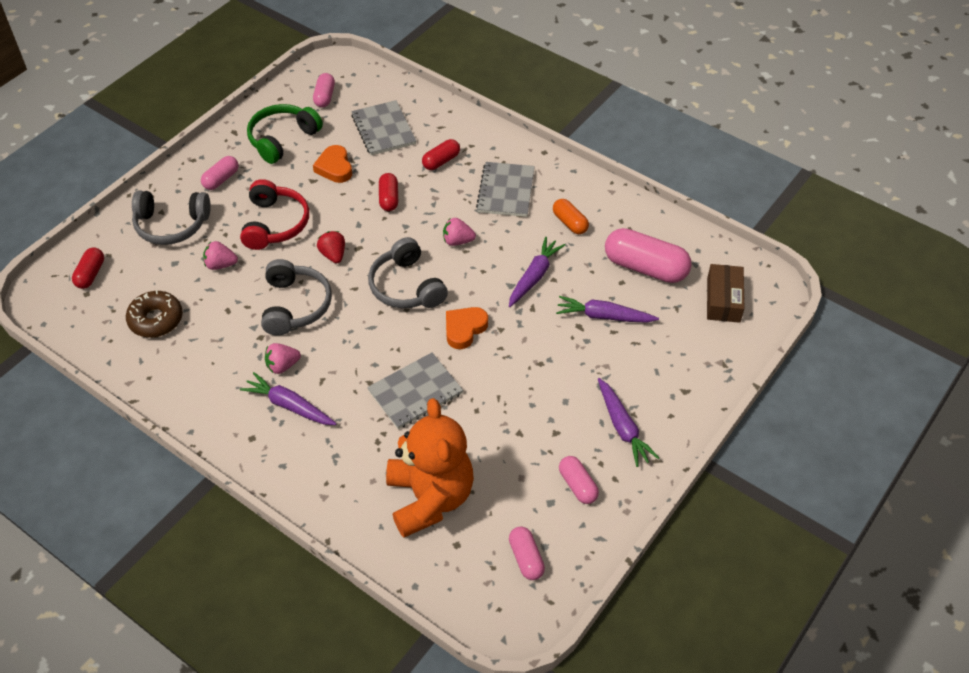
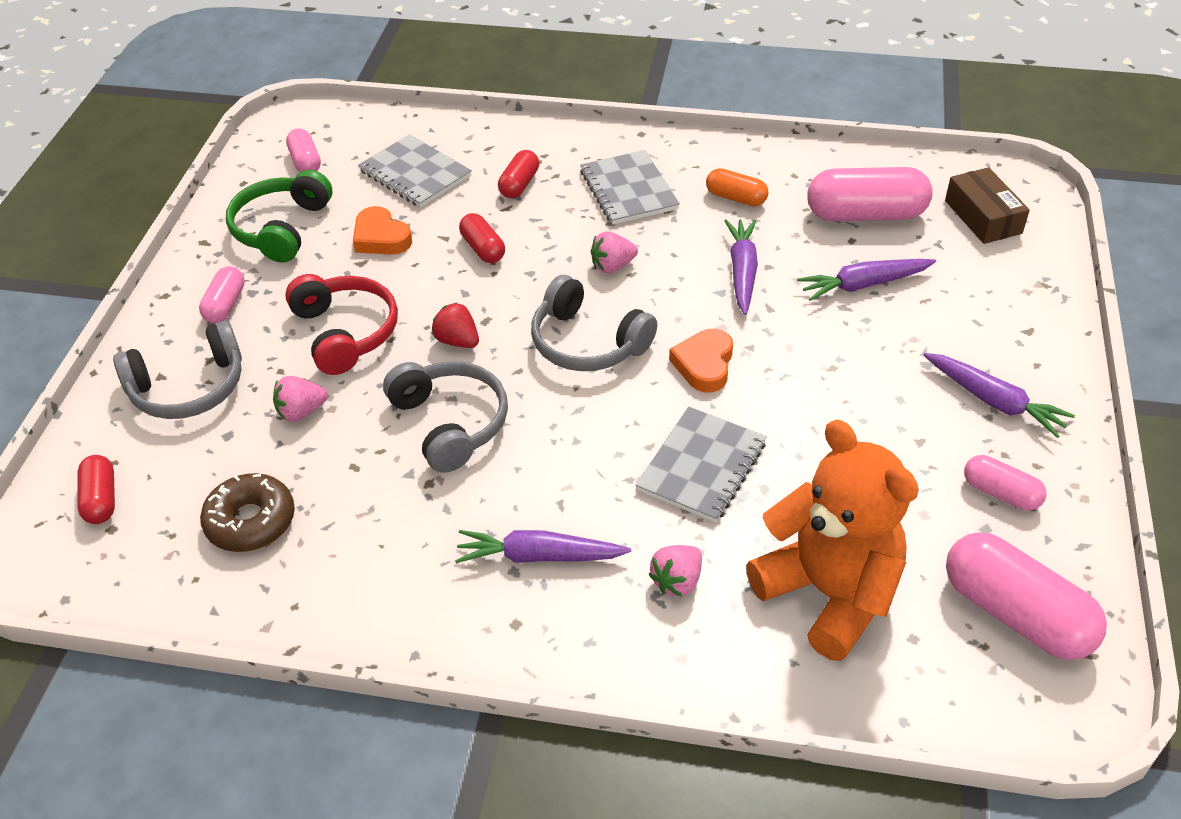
camera: 25 degrees left, 5 degrees down
(282, 366) = (490, 507): pink strawberry -> pink strawberry (677, 581)
(526, 558) = (1016, 614): pink capsule -> pink capsule, size x1.85

